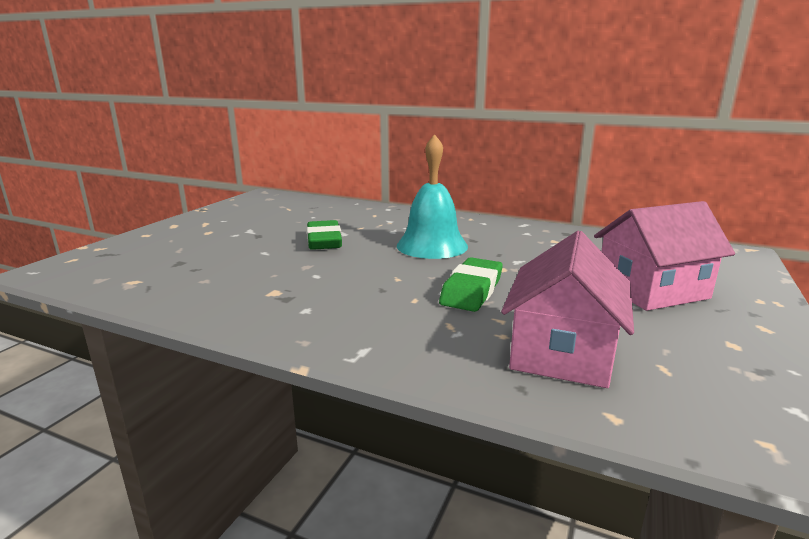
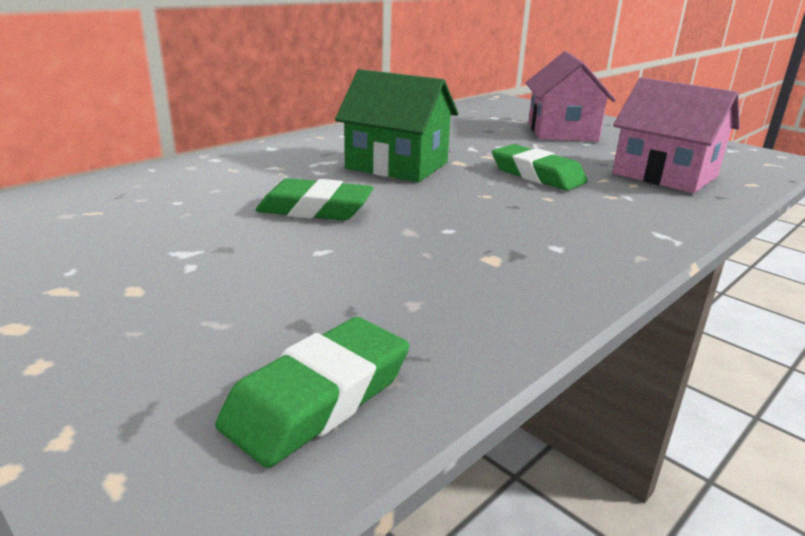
camera: 70 degrees left, 5 degrees up
(114, 276) = (318, 398): none -> green eraser
(432, 246) = (397, 165): turquoise bell -> green house

